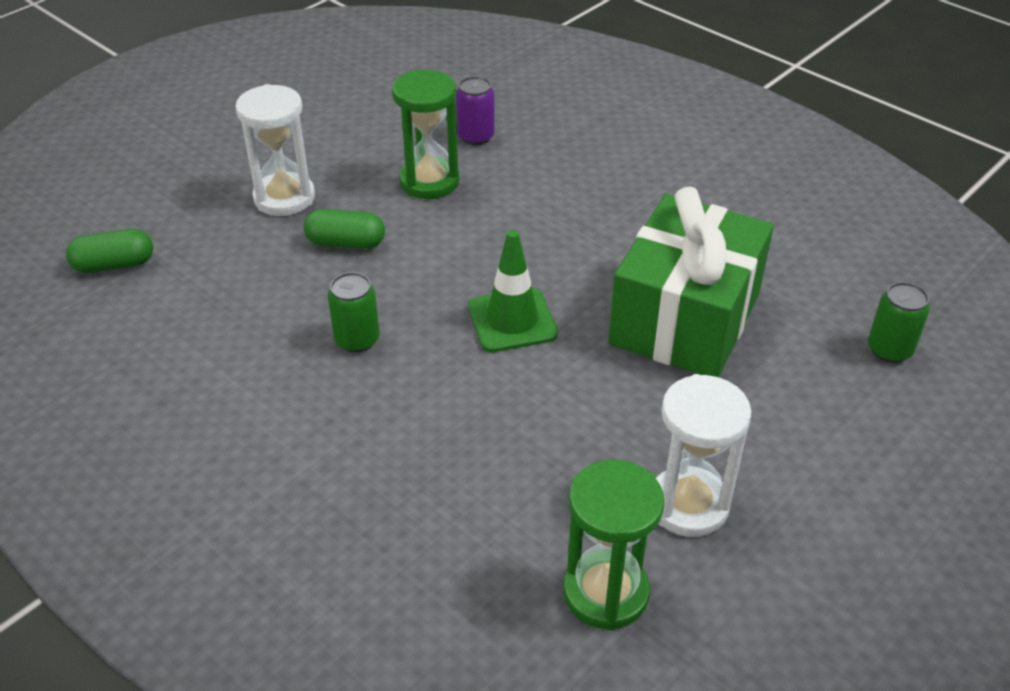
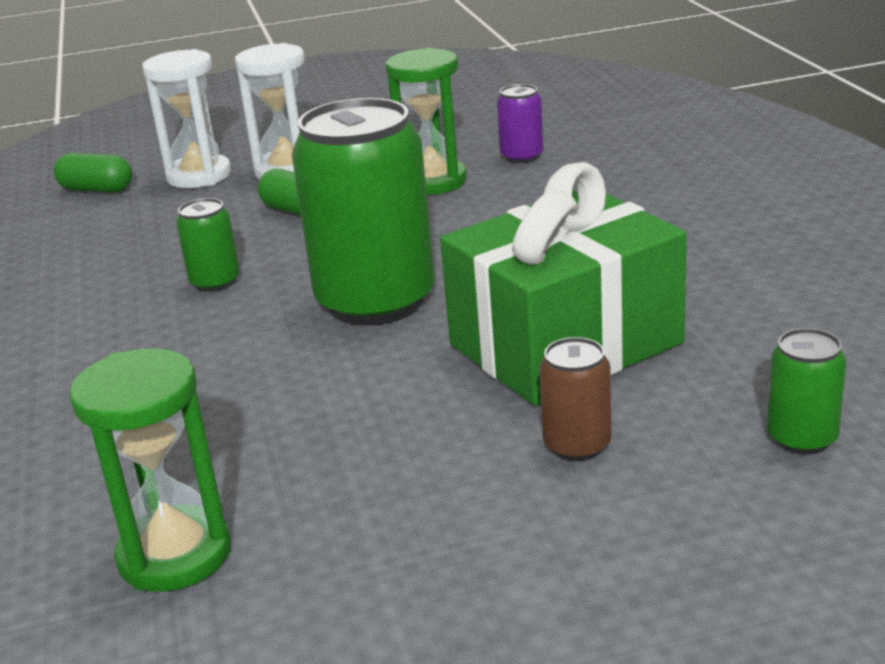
camera: 35 degrees right, 15 degrees down
(512, 320) = (376, 302): green traffic cone -> green can
(688, 505) = (360, 508): white hourglass -> white hourglass (199, 176)
(771, 402) = (577, 445): none -> brown can

